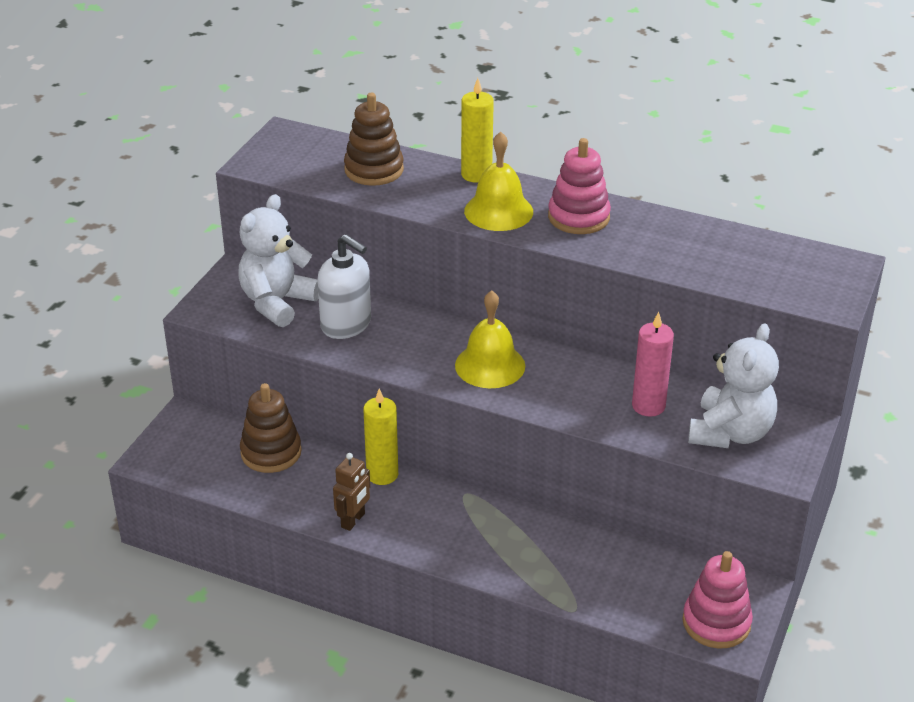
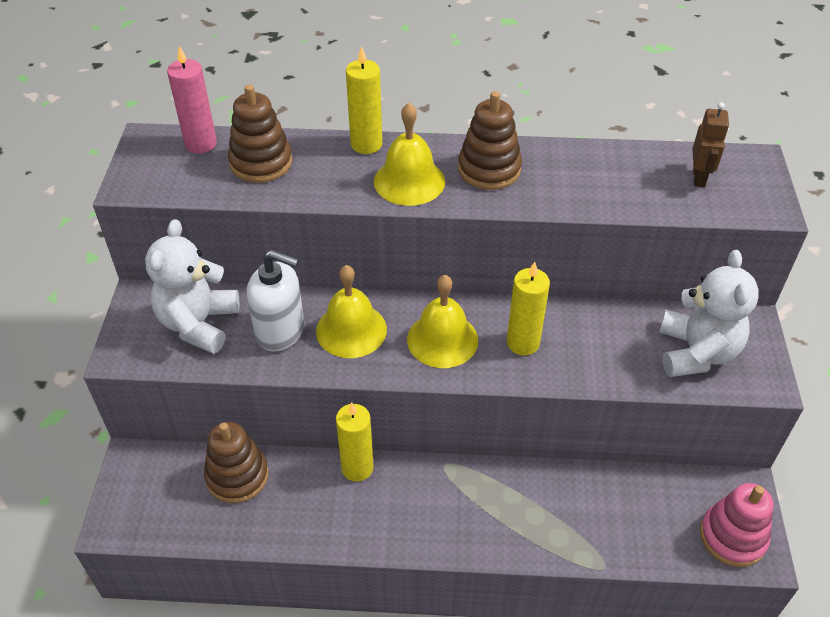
camera: 20 degrees left, 10 degrees up
(353, 520) = (352, 531): brown robot -> brown robot (699, 177)
(410, 339) = (351, 330): none -> yellow bell
(564, 386) = (523, 343): none -> yellow candle
(578, 217) = (489, 169): pink stacking toy -> brown stacking toy
(648, 406) = (609, 344): pink candle -> pink candle (201, 144)

